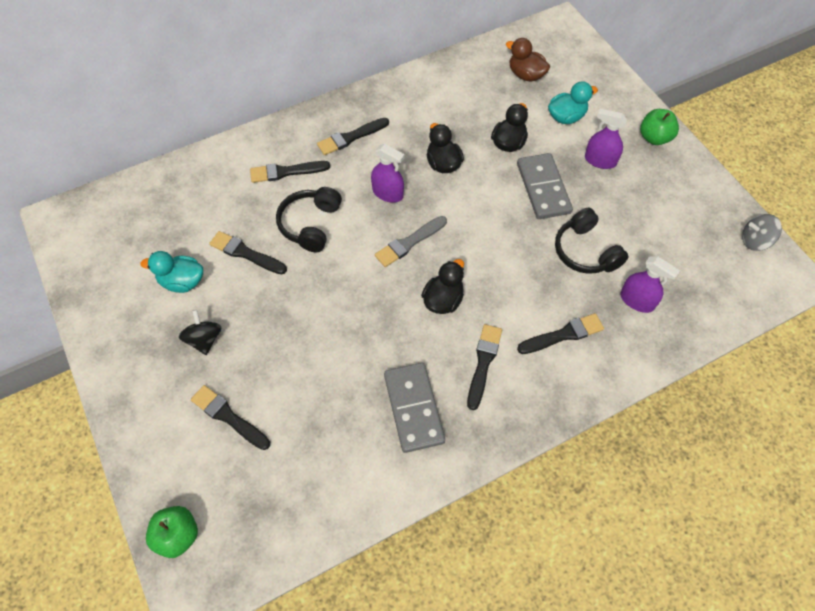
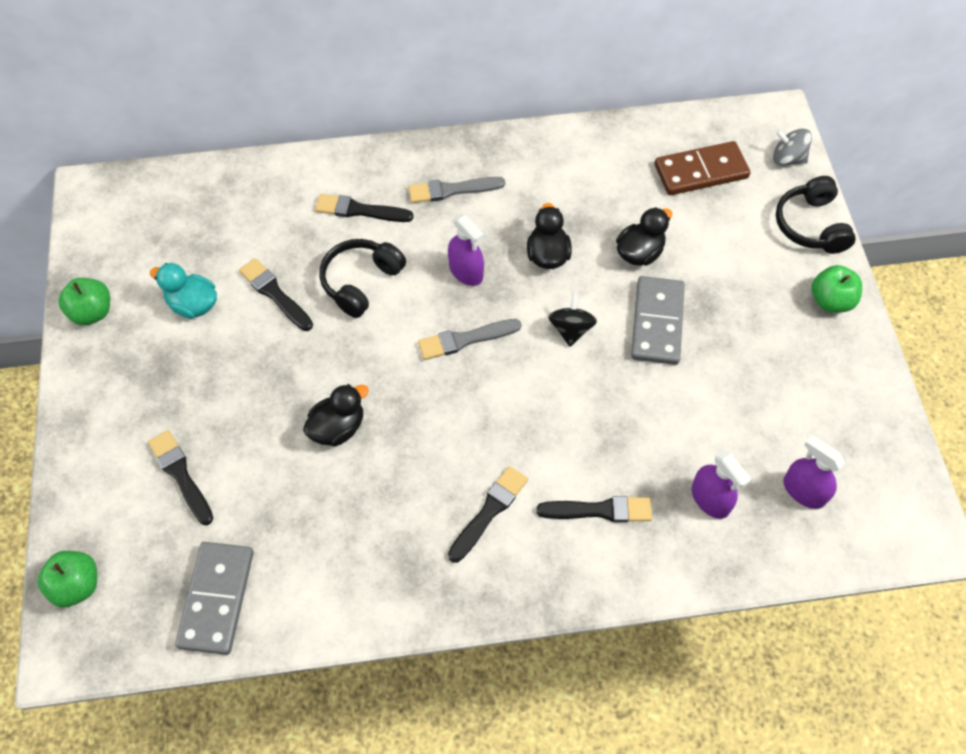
camera: 20 degrees right, 0 degrees up
(99, 313) = (92, 312): none -> green apple
(204, 339) = (190, 379): black spinning top -> black spinning top (571, 329)
(351, 137) = (452, 190): black brush -> grey brush
(414, 408) = (386, 536): grey domino -> grey domino (217, 599)
(443, 300) = (475, 421): black duck -> black duck (338, 428)
(526, 75) = (701, 171): brown duck -> brown domino
(566, 117) = (728, 240): turquoise duck -> none
(585, 251) = (673, 417): black headphones -> black headphones (810, 225)
(600, 160) = (745, 309): purple spray bottle -> purple spray bottle (804, 491)
(754, 241) = (900, 474): grey spinning top -> grey spinning top (787, 158)

